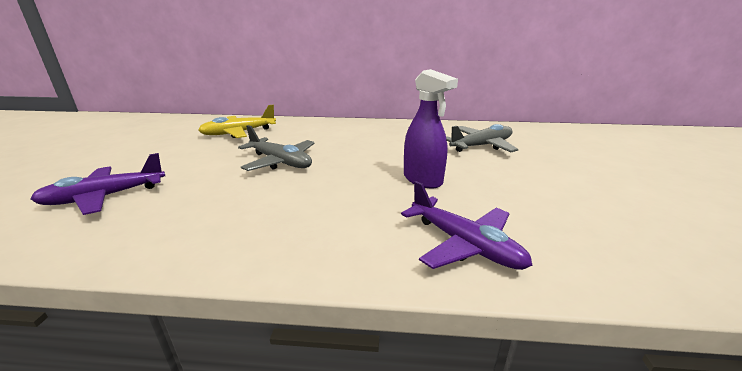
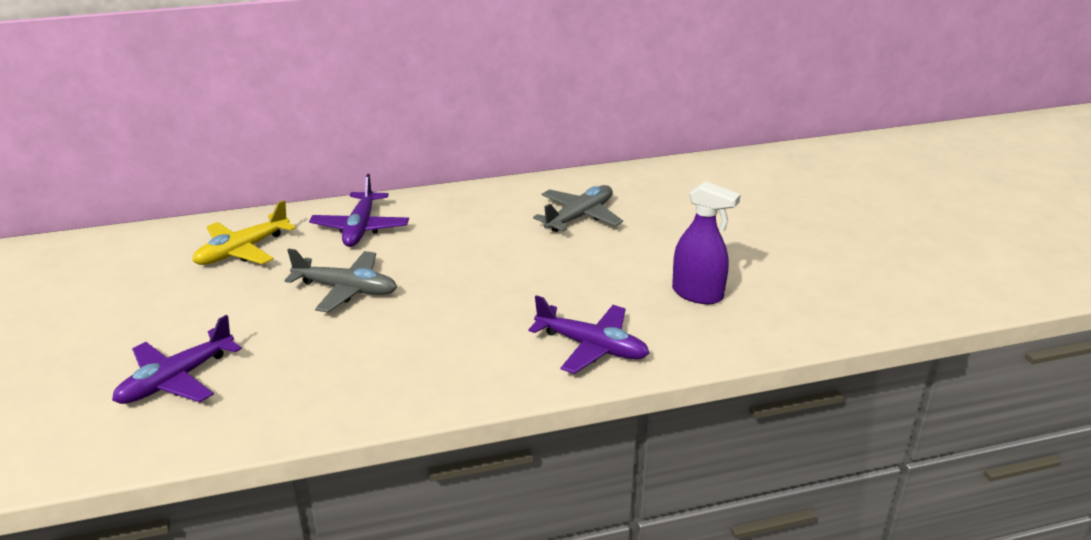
camera: 20 degrees left, 5 degrees up
(320, 132) = (360, 228): none -> purple plane
(423, 180) = (529, 282): purple spray bottle -> purple spray bottle (697, 294)

